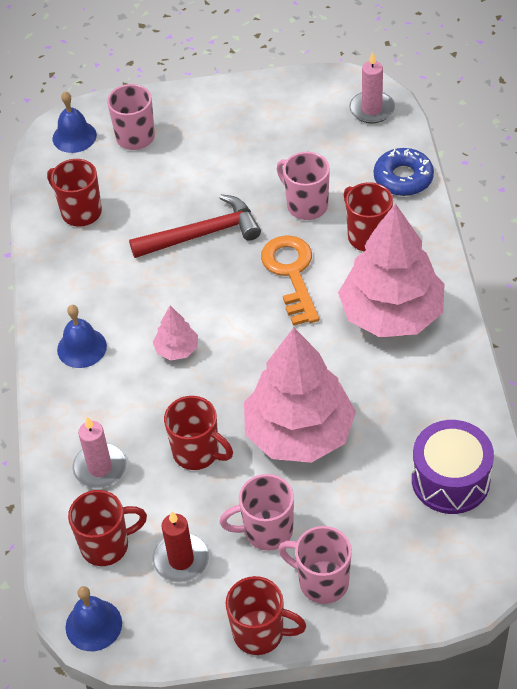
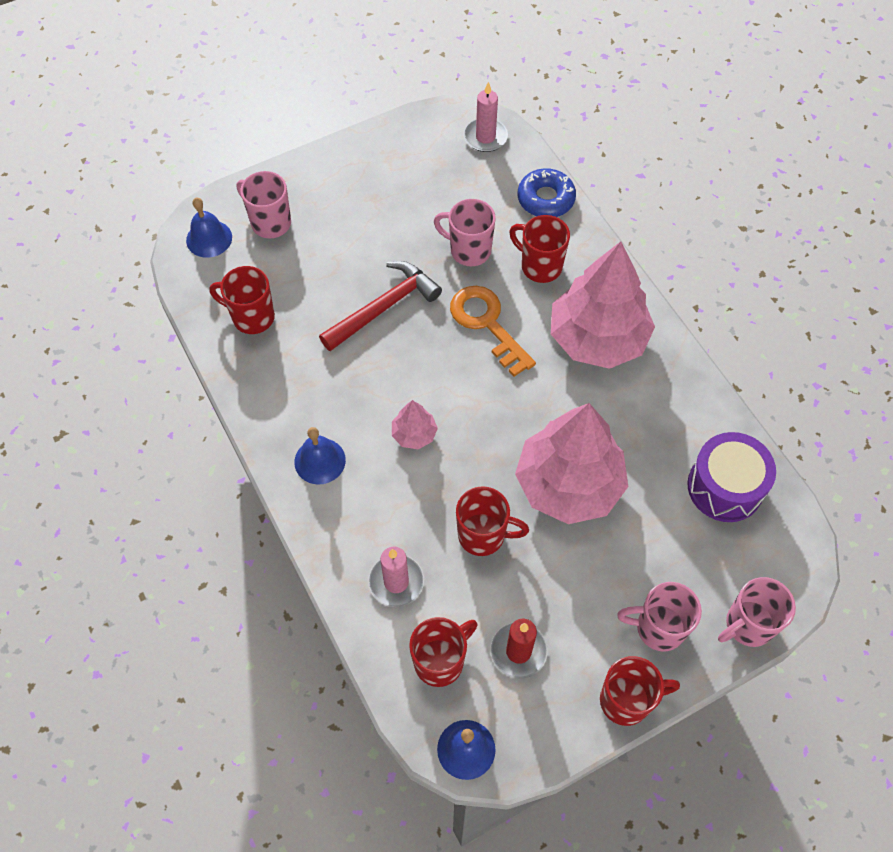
camera: 25 degrees left, 10 degrees up
(267, 531) = (585, 594): pink mug -> pink mug (748, 625)

